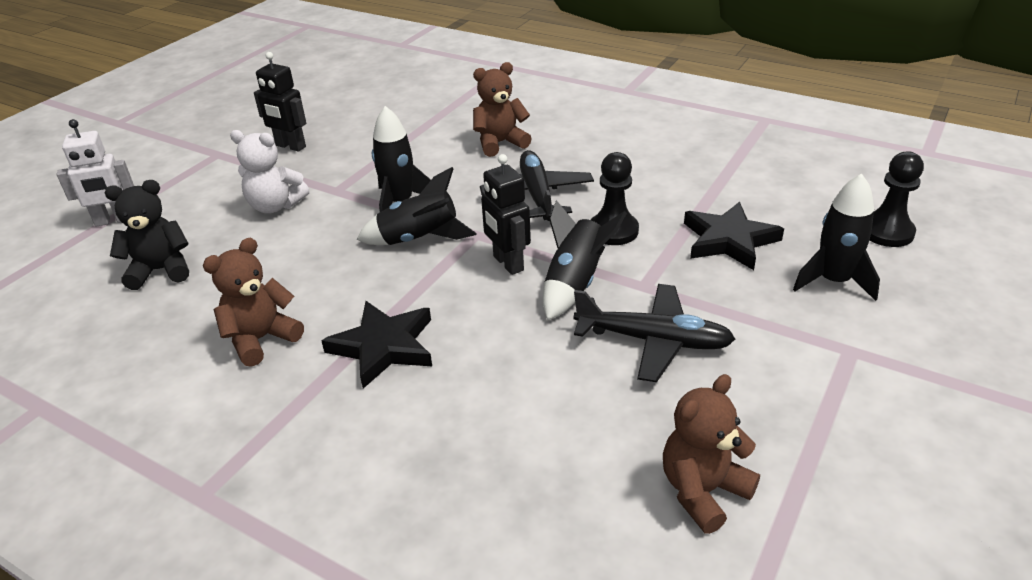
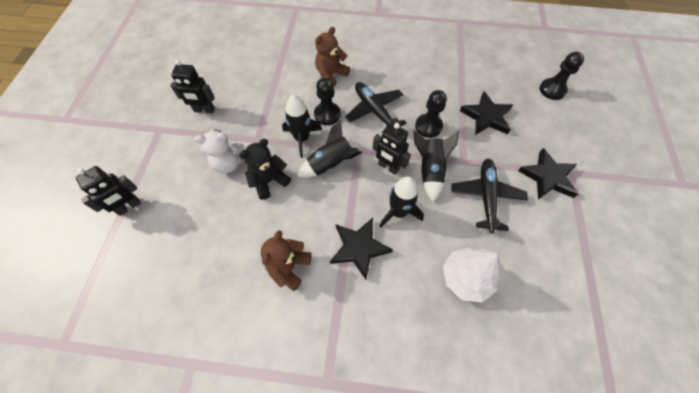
camera: 25 degrees left, 25 degrees up
(113, 220) = (129, 207): white robot -> black robot
(161, 270) = (191, 237): black teddy bear -> black teddy bear (269, 181)
(459, 184) = (327, 114): none -> black pawn
(534, 436) = (466, 277): none -> white tree
(653, 340) = (486, 196): black plane -> black plane turned 75 degrees counterclockwise
(703, 491) = (553, 280): brown teddy bear -> none
(795, 344) = (548, 177): none -> black star
(833, 281) = (545, 130): black rocket -> black rocket (398, 212)

